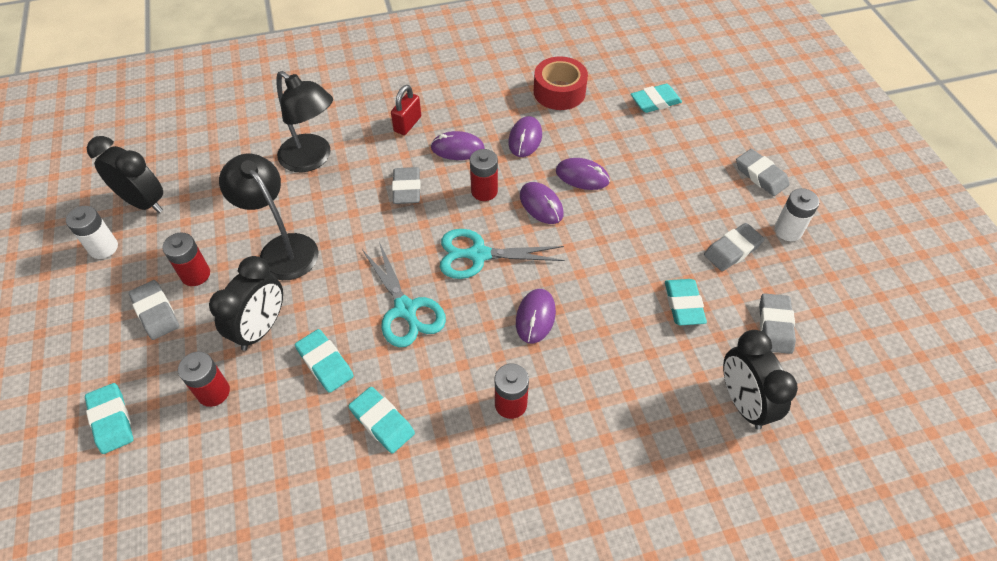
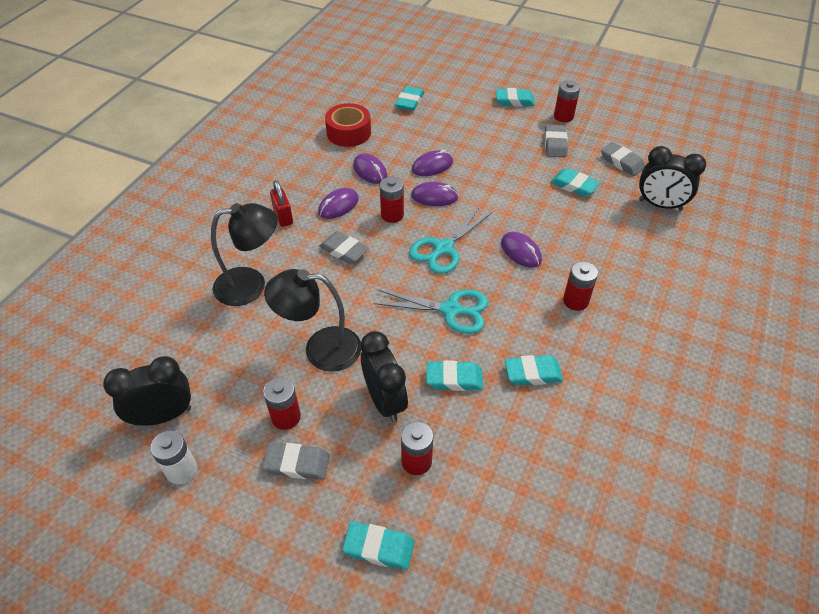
camera: 50 degrees left, 5 degrees down
(761, 175) = (514, 101): grey eraser -> turquoise eraser
(788, 230) = (563, 116): white battery -> red battery

